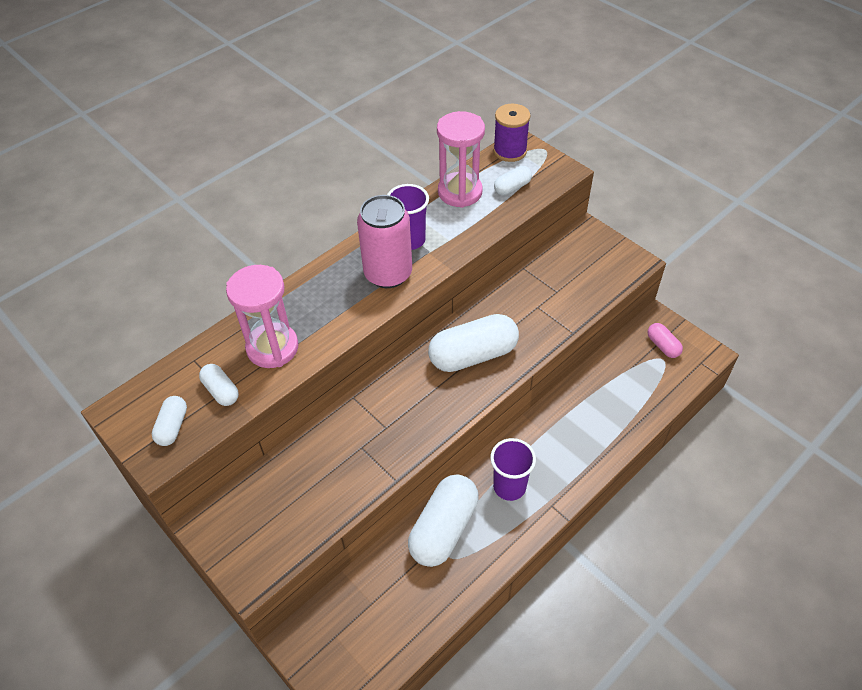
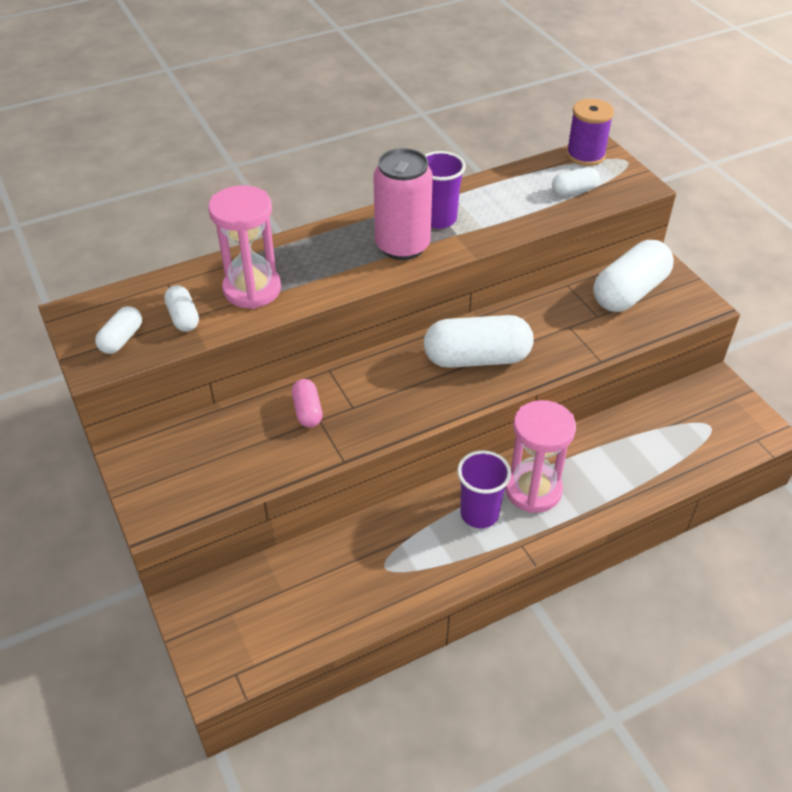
camera: 15 degrees right, 5 degrees down
(443, 529) = (389, 537): white capsule -> white capsule (629, 292)
(460, 192) = (513, 184): pink hourglass -> pink hourglass (533, 490)
(662, 346) = (715, 411): pink capsule -> pink capsule (307, 411)

